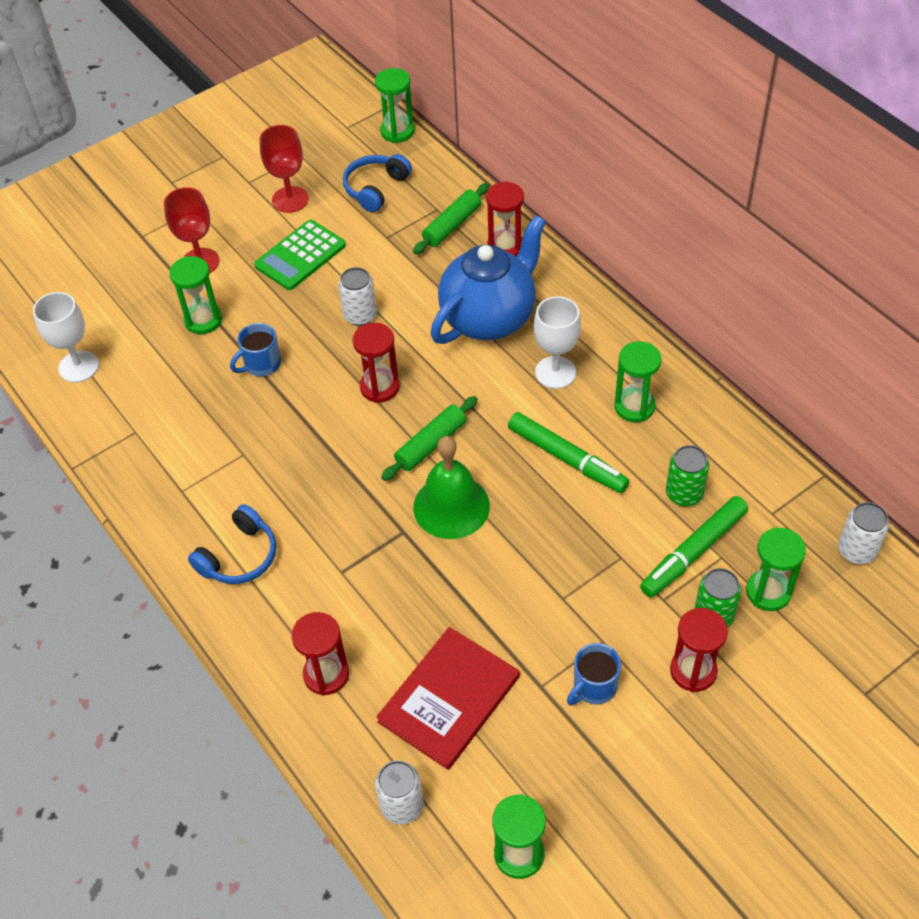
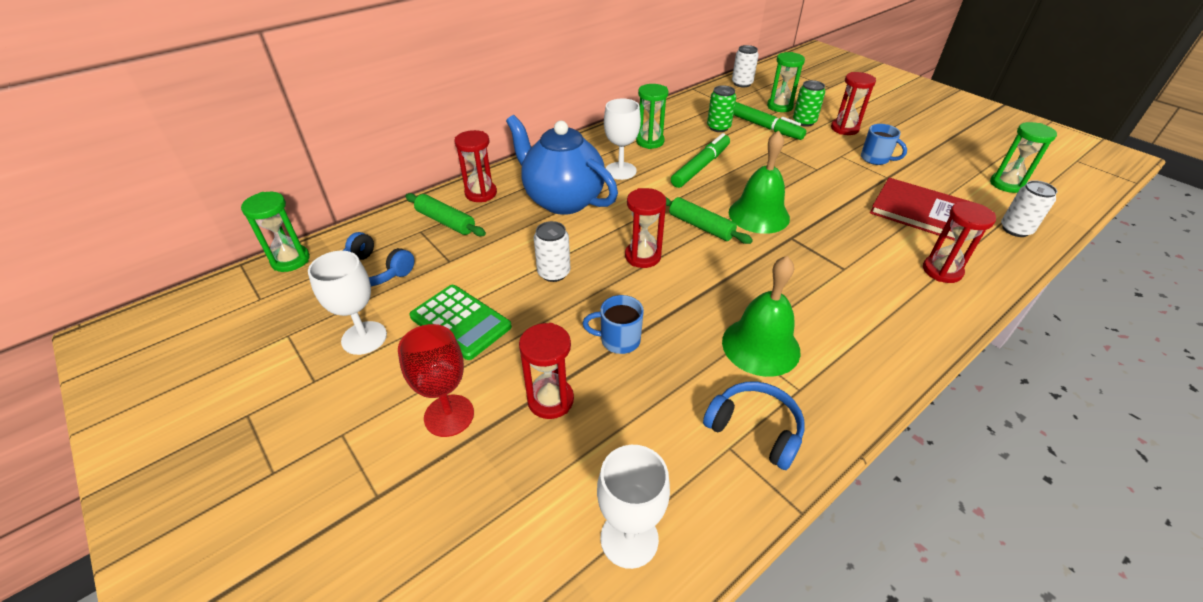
camera: 95 degrees left, 10 degrees down
(203, 320) = (550, 400): green hourglass -> red hourglass
(237, 471) = (760, 346): none -> green bell
(239, 556) = (859, 334): blue headphones -> blue headphones (755, 429)
(261, 364) = (618, 340): blue mug -> blue mug turned 135 degrees clockwise
(290, 199) = (364, 338): red goblet -> white goblet

